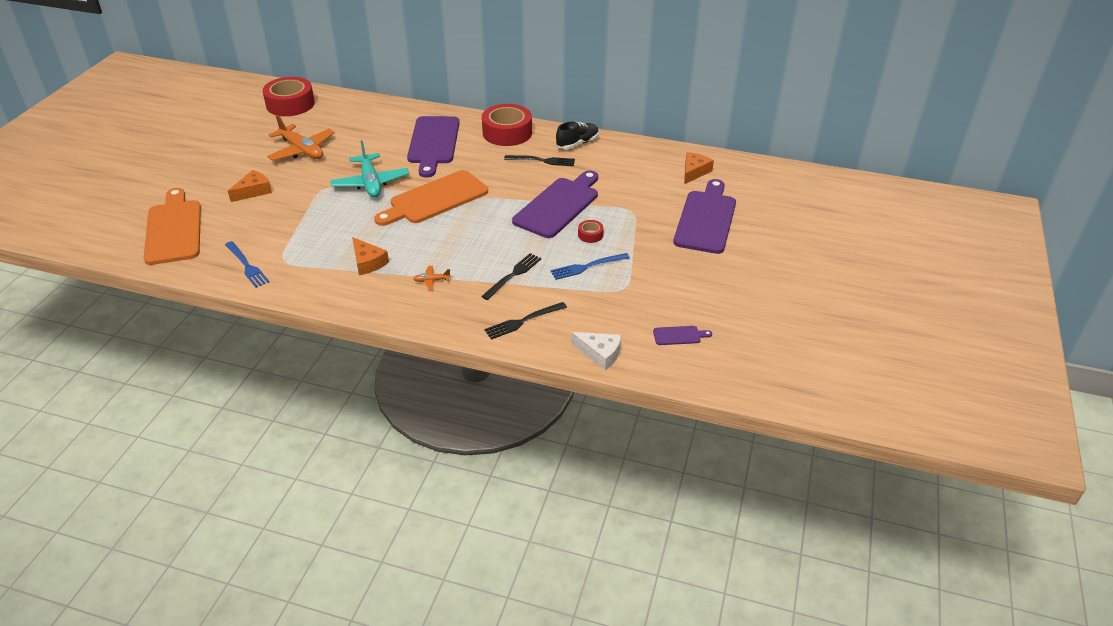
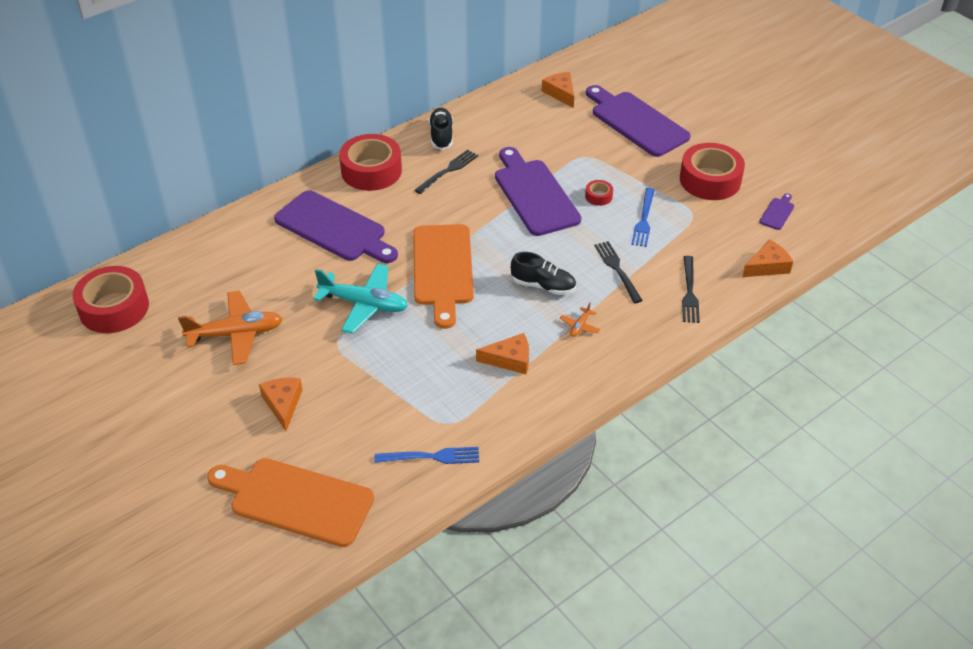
camera: 55 degrees left, 5 degrees up
(460, 247) = (543, 286): none -> black shoe
(600, 354) = (767, 266): white cheese -> orange cheese
(678, 283) = (710, 180): none -> red tape

